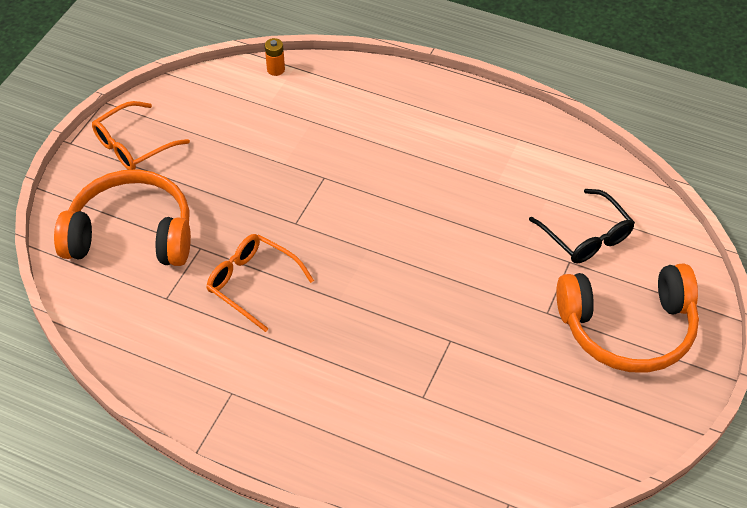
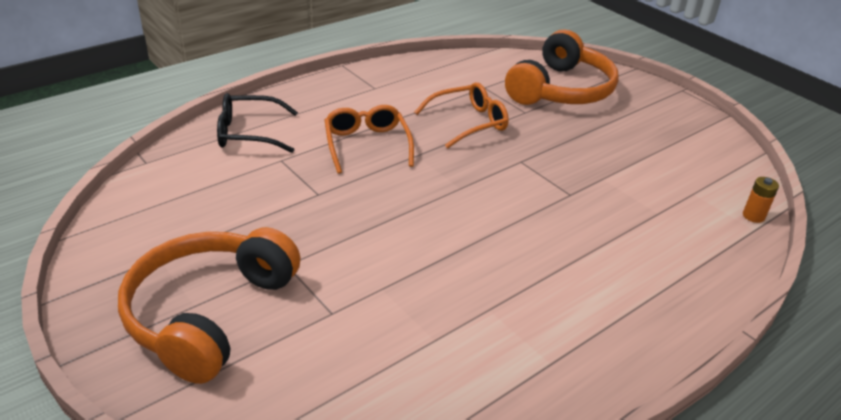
camera: 115 degrees right, 15 degrees down
(134, 145) = (666, 114): orange glasses -> orange glasses (367, 145)
(586, 236) = (354, 345): black glasses -> black glasses (249, 133)

